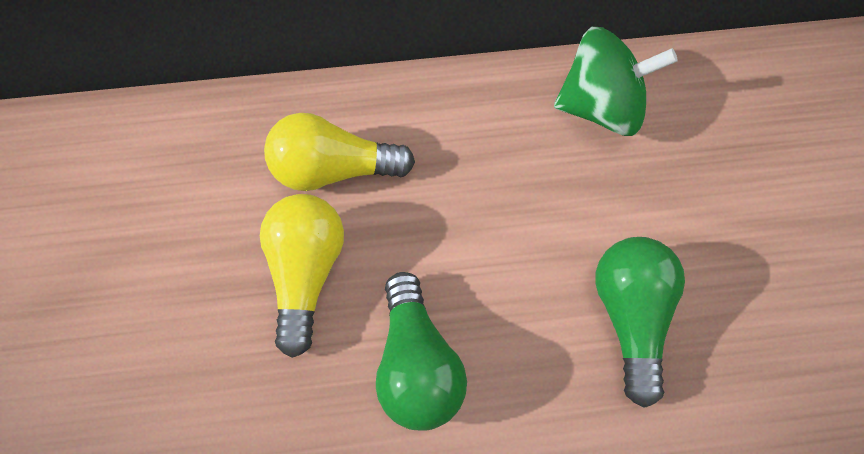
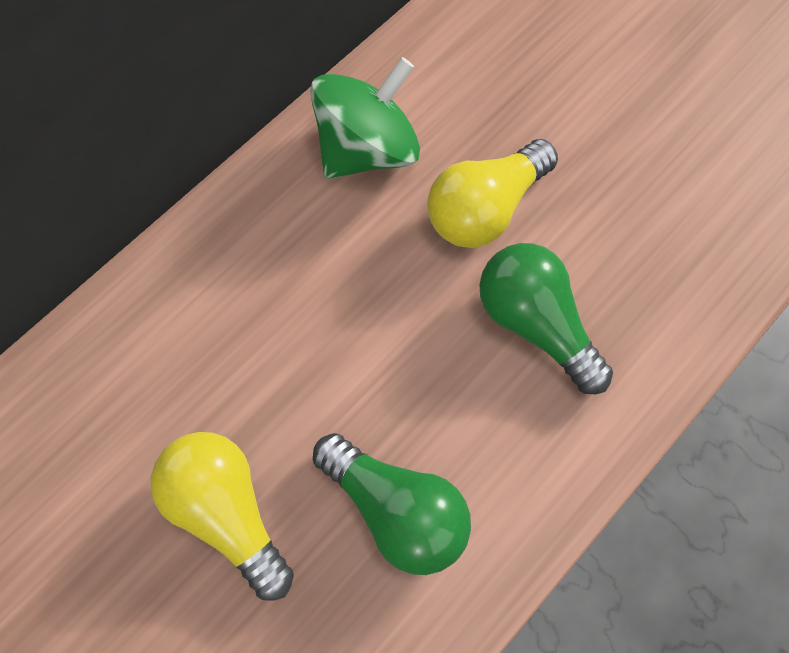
camera: 40 degrees left, 5 degrees up
(334, 170) = (168, 393): yellow light bulb -> yellow light bulb (485, 209)

